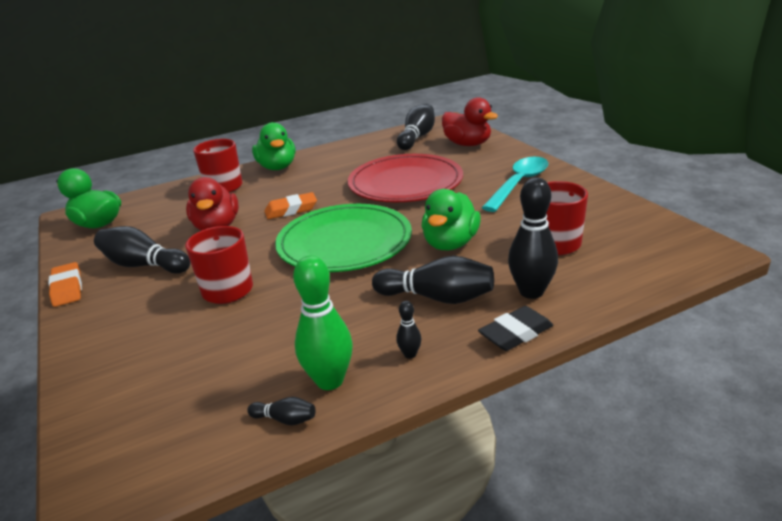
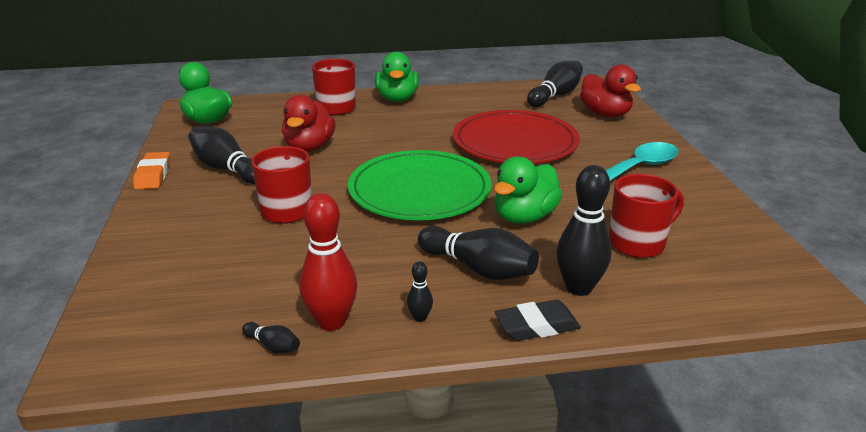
camera: 15 degrees right, 0 degrees up
(291, 210) = (386, 145): orange eraser -> none
(329, 380) = (331, 321): green bowling pin -> red bowling pin

